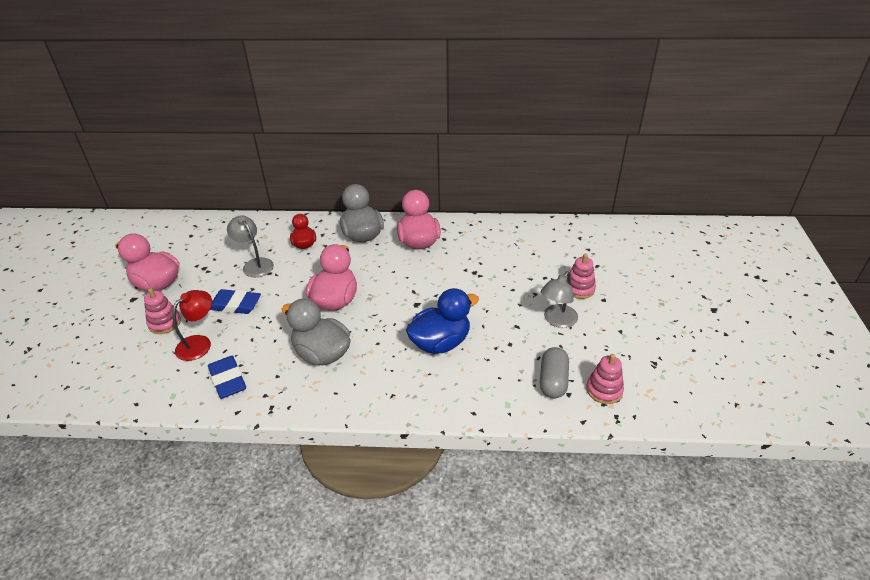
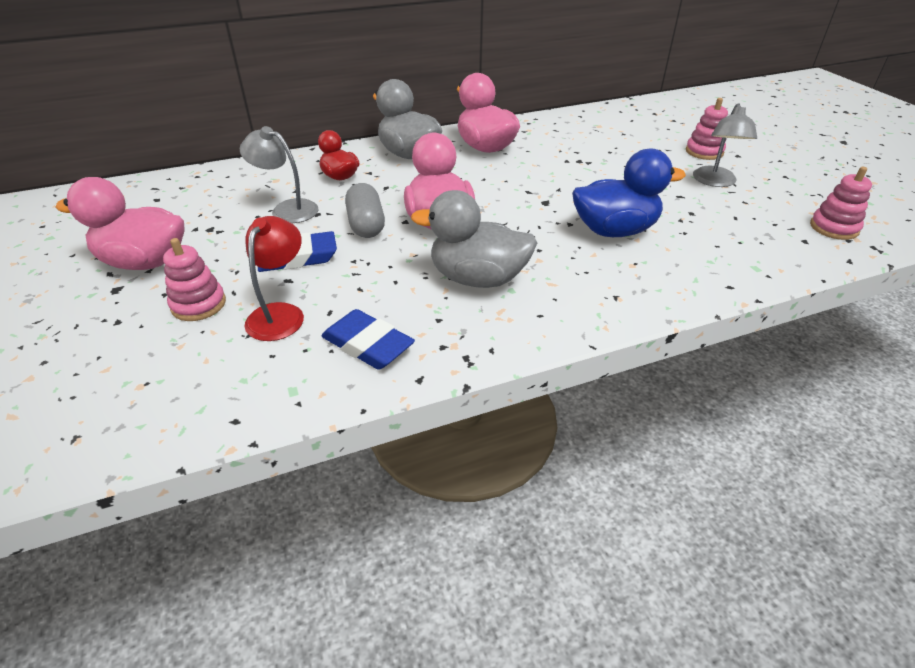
camera: 25 degrees left, 0 degrees up
(440, 343) = (614, 230): blue duck -> blue duck turned 45 degrees clockwise
(553, 381) = (775, 233): grey capsule -> grey capsule (366, 225)

